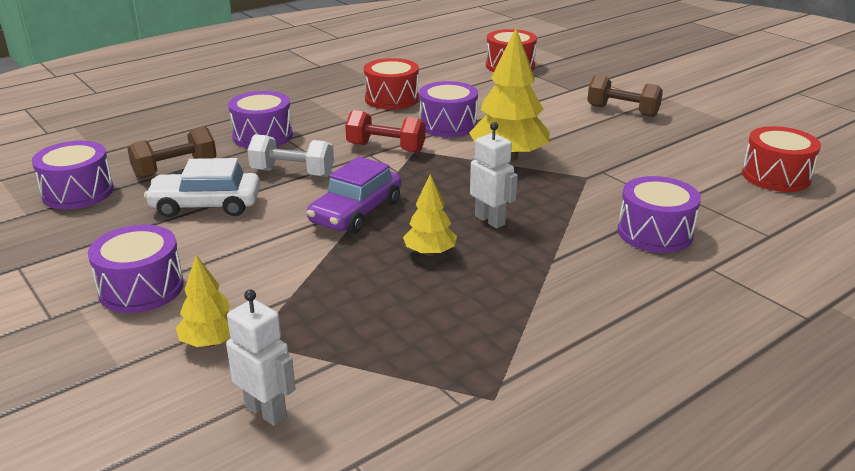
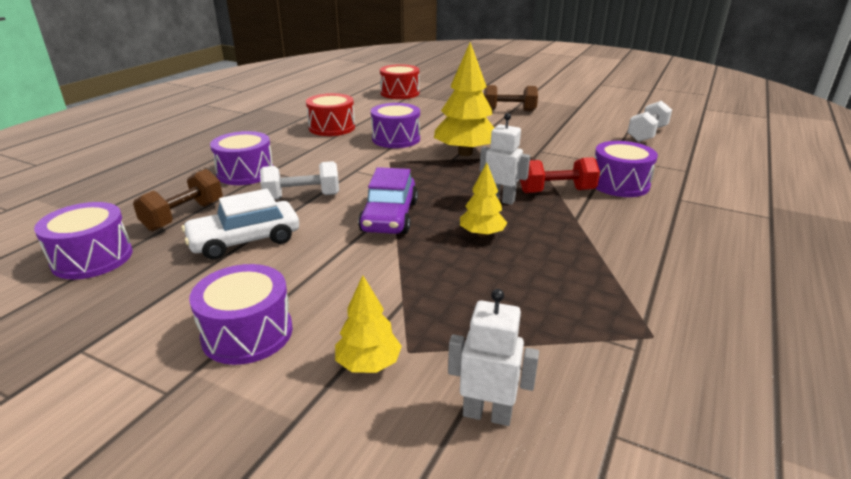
camera: 25 degrees left, 0 degrees up
(386, 148) = (364, 163): red dumbbell -> red dumbbell (556, 191)
(776, 176) = (647, 134): red drum -> white dumbbell

